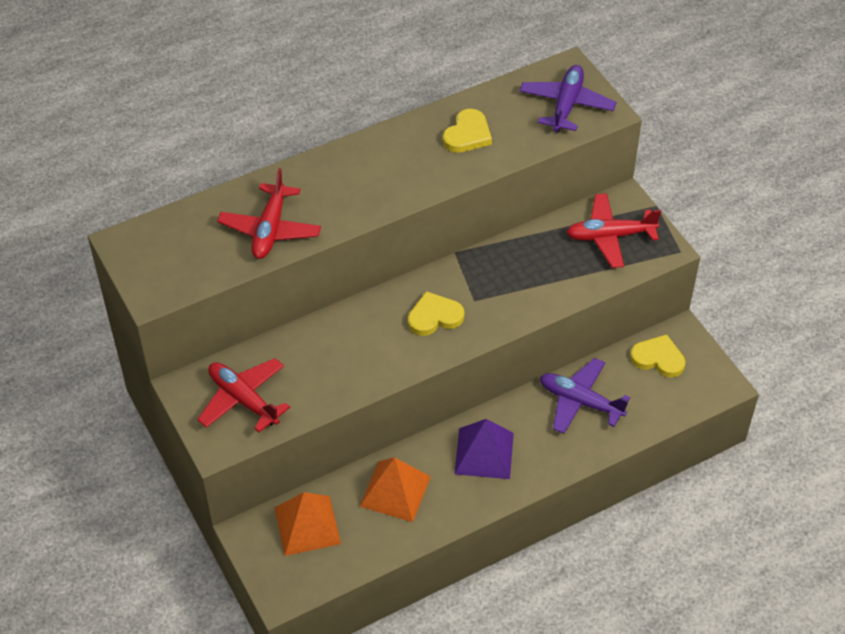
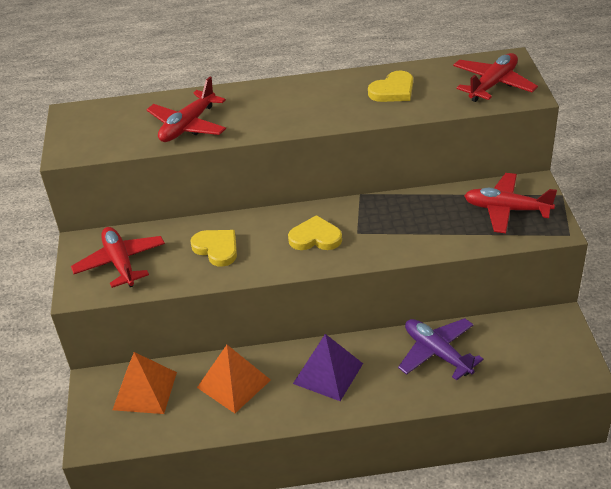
camera: 25 degrees right, 10 degrees down
(566, 105) = (493, 84): purple plane -> red plane
(658, 358) = (528, 335): yellow heart -> yellow heart (217, 249)

